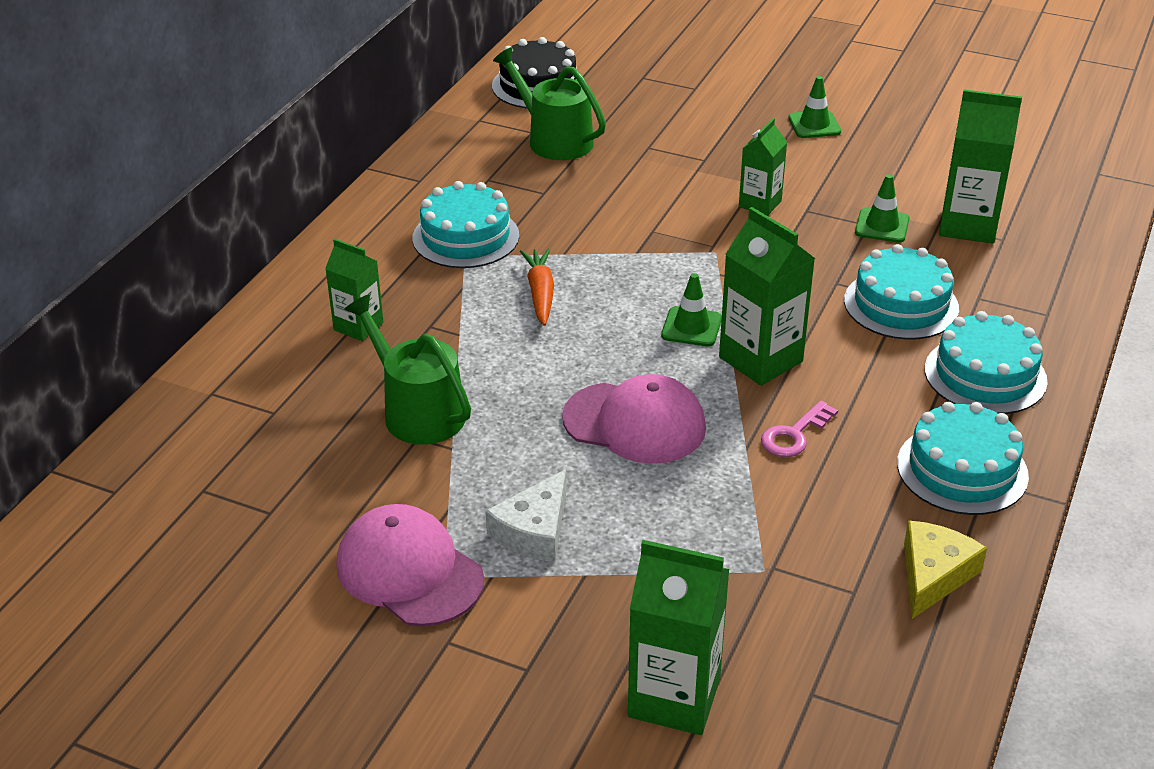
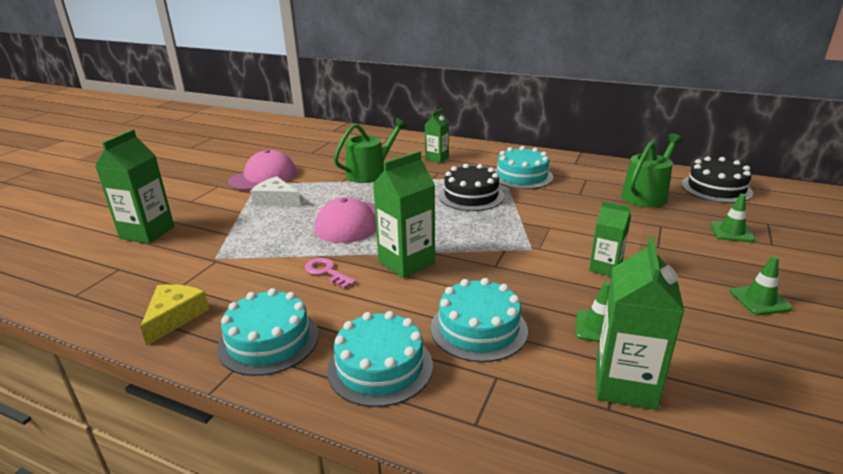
camera: 90 degrees right, 10 degrees down
(540, 293) = (471, 196): orange carrot -> black cake
(691, 327) = (441, 239): green traffic cone -> green traffic cone (731, 232)
(933, 575) = (174, 317): yellow cheese -> yellow cheese turned 105 degrees counterclockwise

